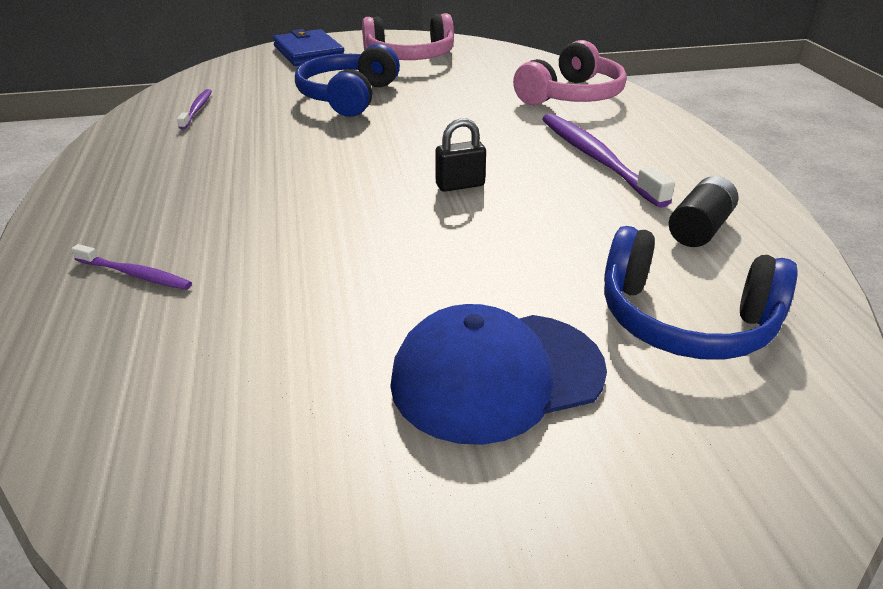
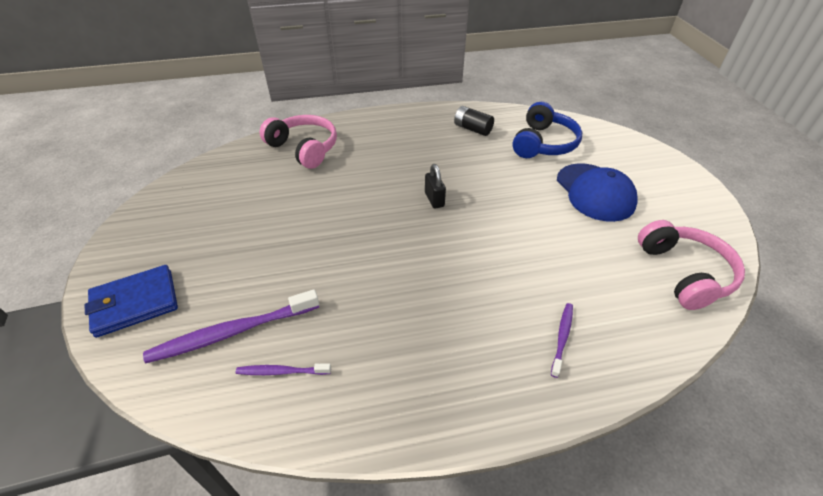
camera: 90 degrees left, 10 degrees up
(348, 97) = (276, 260): blue headphones -> none
(410, 57) = (187, 226): pink headphones -> pink headphones (684, 273)
(596, 158) = (400, 148): purple toothbrush -> purple toothbrush (232, 332)

